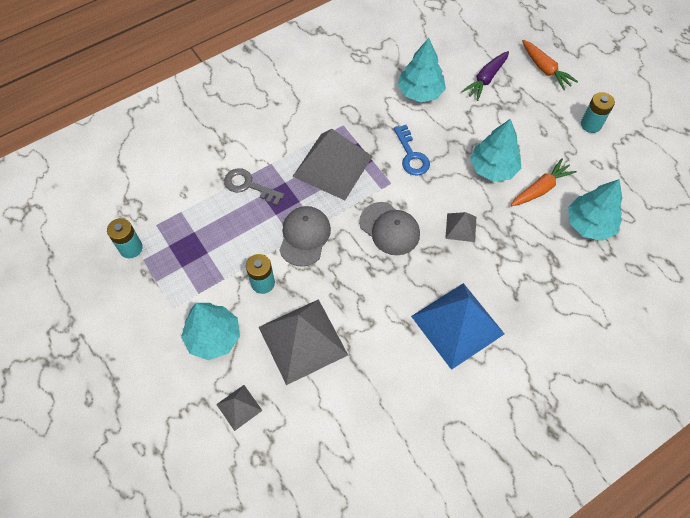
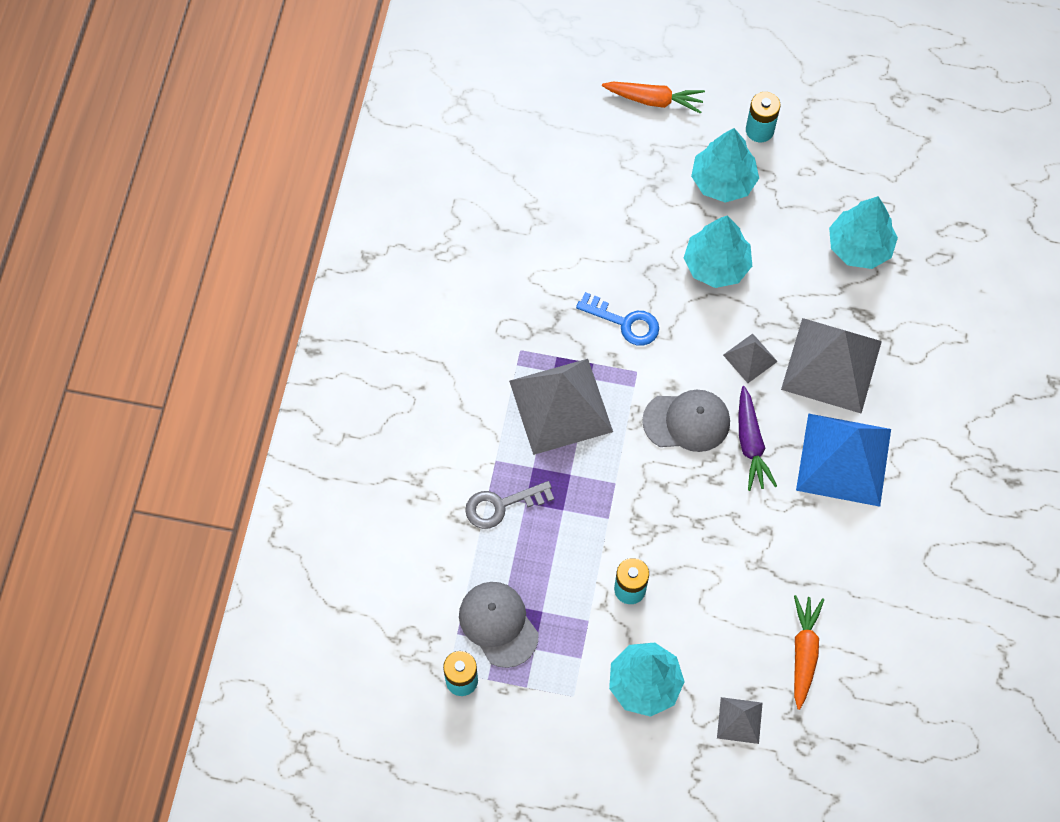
camera: 45 degrees left, 5 degrees up
(302, 340) = (727, 606): grey pyramid -> grey pyramid (831, 365)
(304, 236) = (616, 506): grey cap -> grey cap (498, 624)
(420, 92) = (557, 239): turquoise tree -> turquoise tree (723, 181)
(485, 79) = (607, 165): purple carrot -> purple carrot (751, 444)
(541, 188) = (781, 247): orange carrot -> orange carrot (804, 652)

